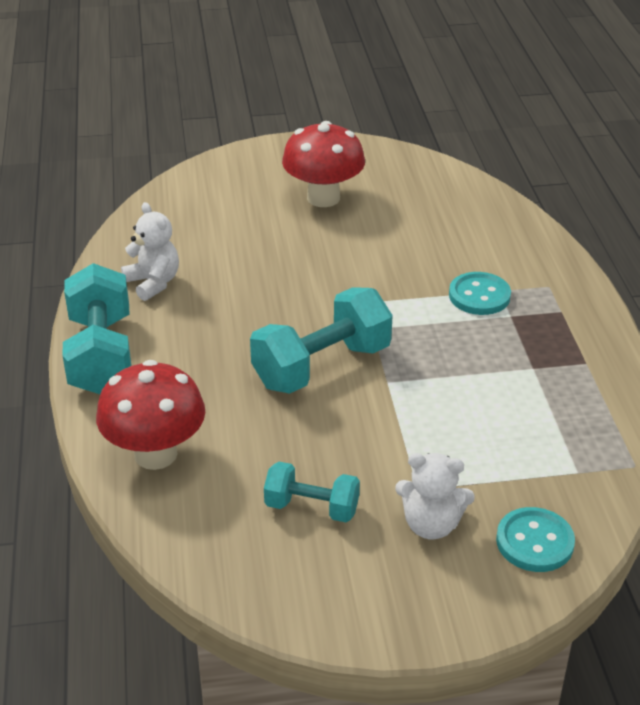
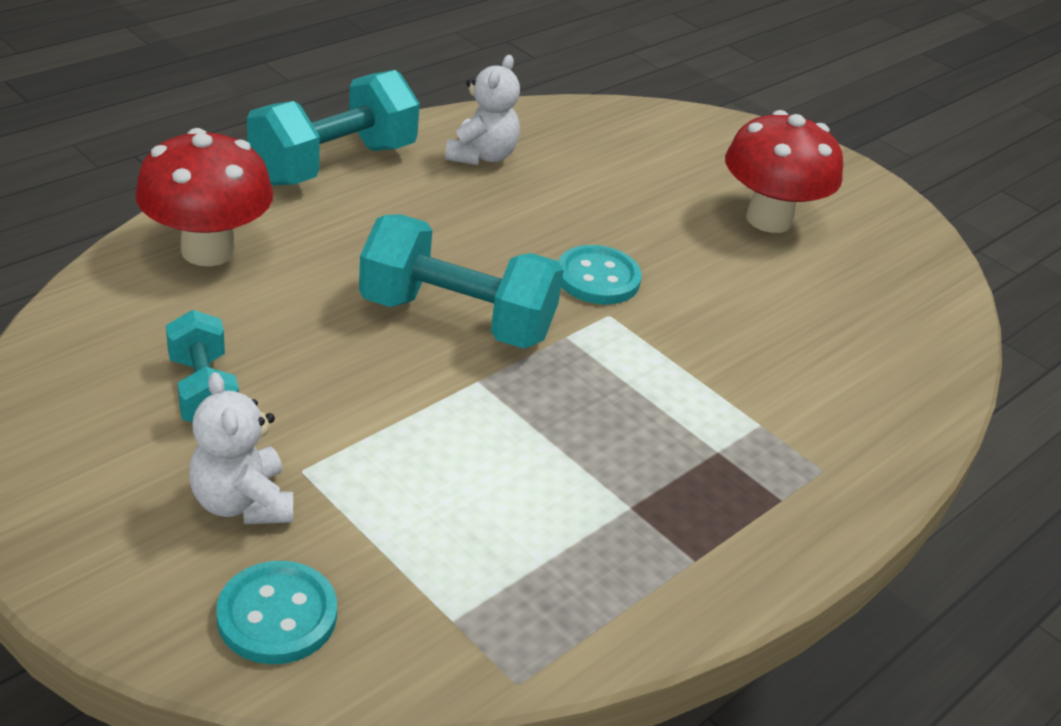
camera: 50 degrees right, 0 degrees up
(479, 296) = (727, 408): turquoise button -> turquoise button (597, 278)

